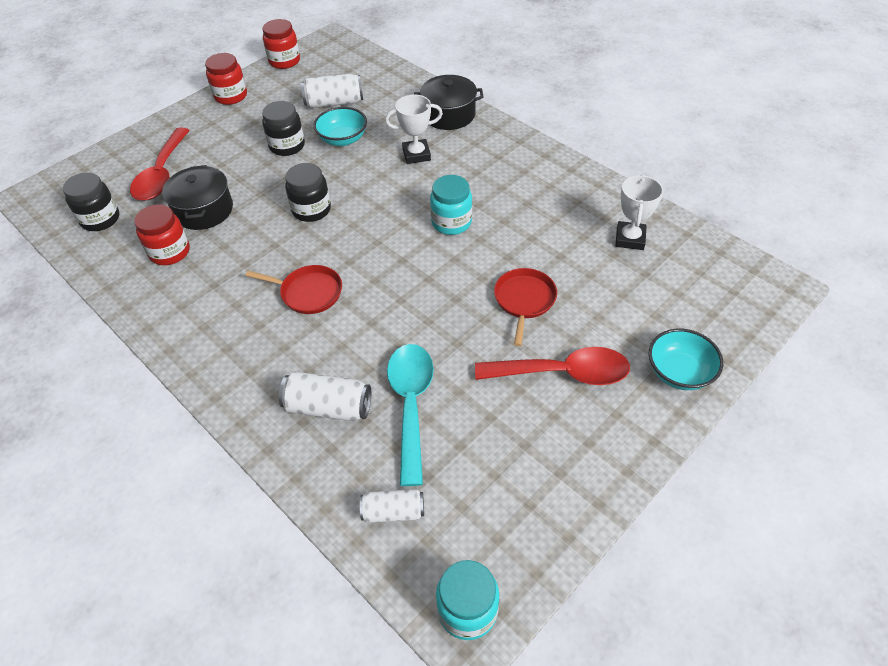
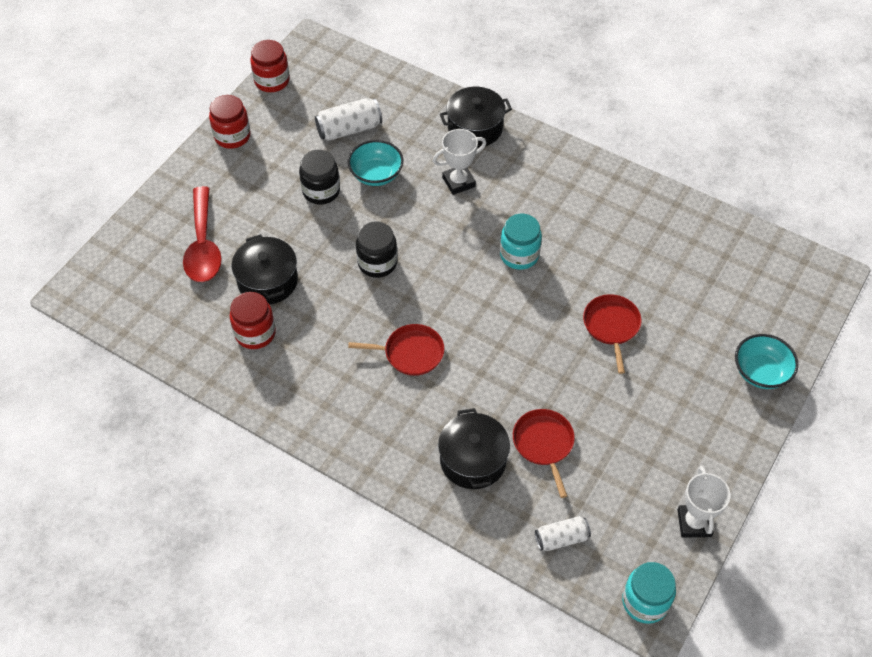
camera: 15 degrees left, 5 degrees up
(100, 219) = (164, 308): black jar -> none
(328, 407) = (473, 460): white can -> black pot
(411, 404) = (544, 444): turquoise spoon -> red pan
(562, 373) = (664, 391): red spoon -> none
(630, 239) = (689, 246): white trophy -> white trophy (694, 523)

